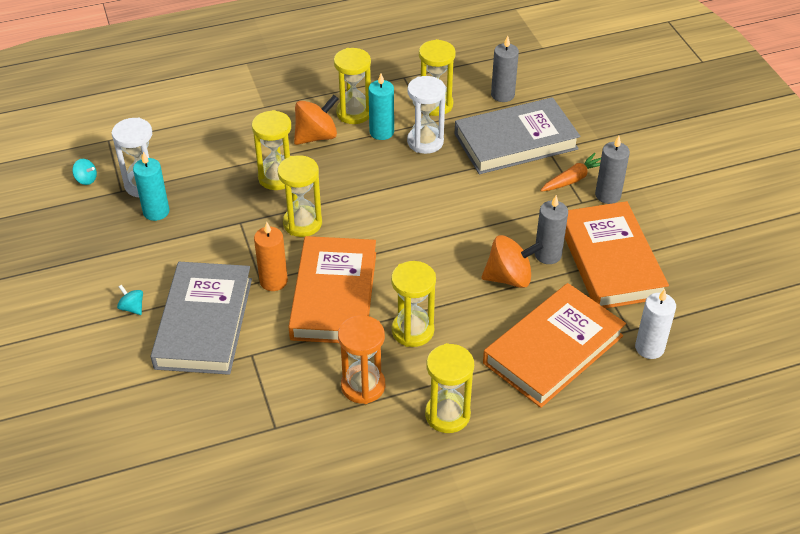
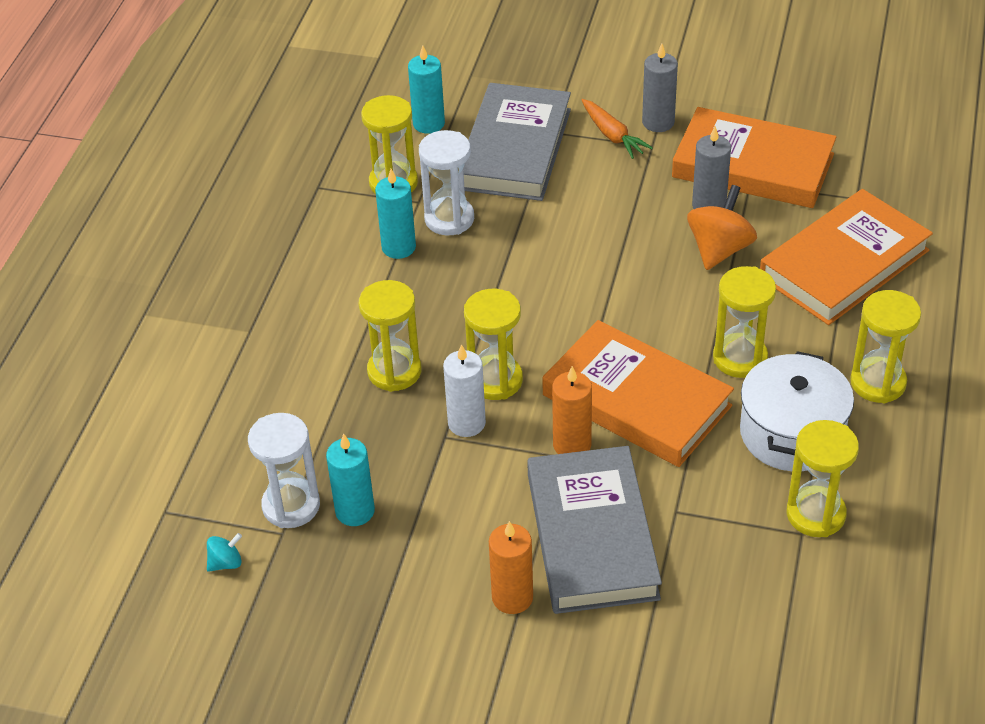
camera: 55 degrees left, 0 degrees up
(132, 308) = (512, 597): turquoise spinning top -> orange candle
(204, 323) = (591, 536): grey book -> grey book turned 45 degrees clockwise
(316, 136) = (352, 306): orange spinning top -> none
(354, 113) = (341, 256): yellow hourglass -> yellow hourglass (815, 514)
(363, 386) = (792, 433): orange hourglass -> white pot
(502, 95) = (428, 124): grey candle -> turquoise candle
(553, 349) = (843, 264): orange book -> orange book turned 60 degrees clockwise
(573, 179) = (612, 135): orange carrot -> orange carrot turned 150 degrees clockwise
(649, 348) = (890, 196): white candle -> white candle (466, 423)

